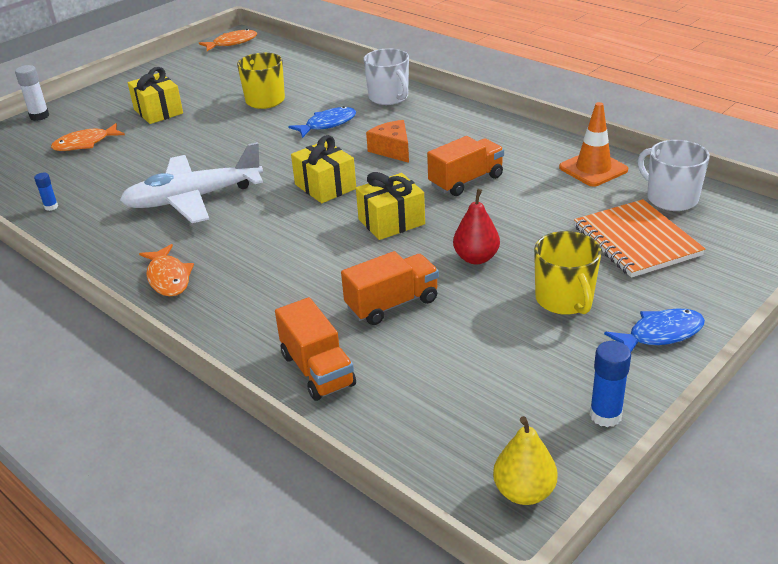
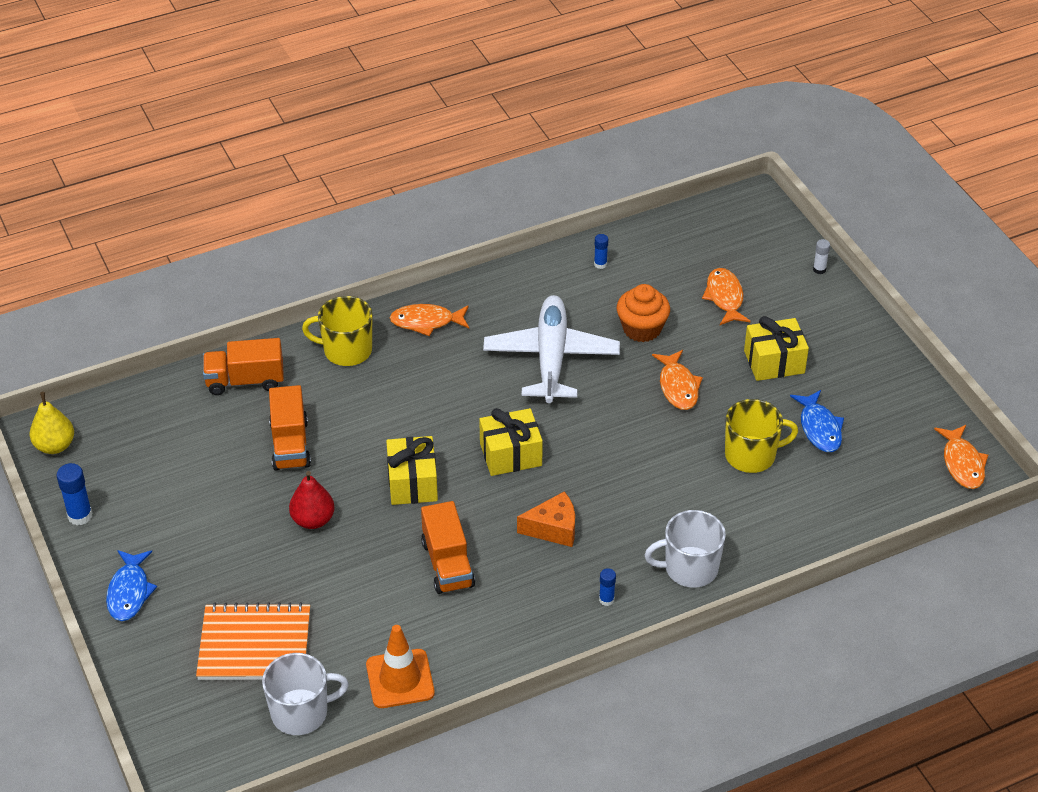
camera: 110 degrees right, 10 degrees up
(39, 116) = (819, 269): white glue stick -> white glue stick, size x0.60
(138, 168) = (642, 329): none -> orange cupcake
(204, 139) = (678, 386): none -> orange fish
(327, 124) = (651, 493): blue fish -> blue fish (819, 428)
(443, 116) = (606, 599): none -> blue glue stick
(564, 300) = (214, 553): yellow mug -> yellow mug (346, 350)

